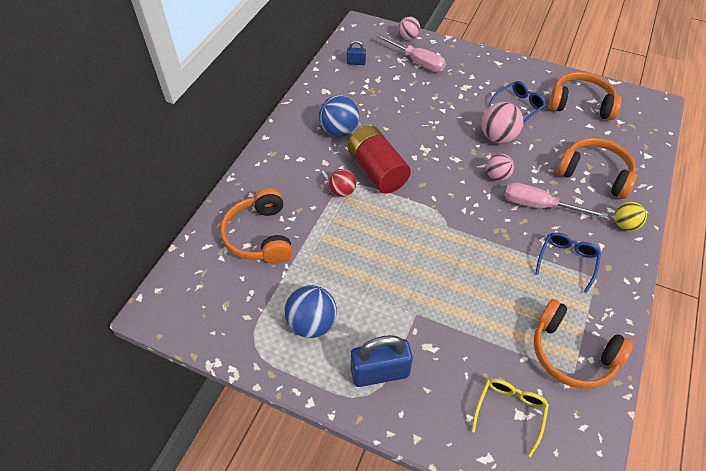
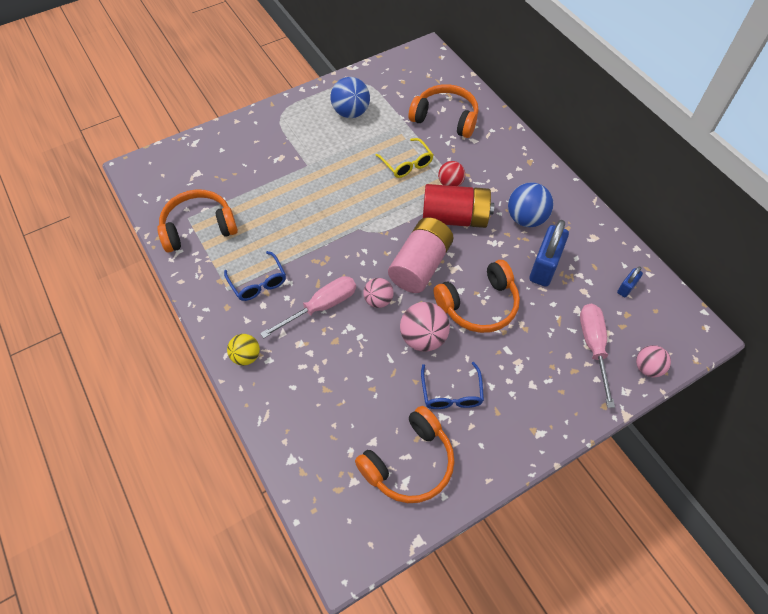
camera: 125 degrees right, 5 degrees up
(380, 372) = (288, 126): blue padlock -> blue padlock (544, 267)
(417, 62) = (593, 347): pink screwdriver -> pink screwdriver turned 105 degrees clockwise
(443, 168) = (420, 265): none -> pink battery
(509, 411) = (204, 169): yellow glasses -> yellow glasses (407, 164)
(594, 174) = (313, 384): orange headphones -> orange headphones (478, 305)

